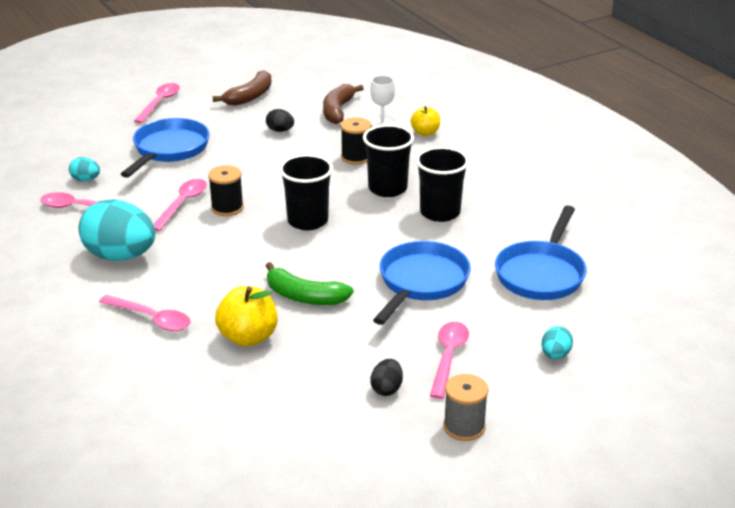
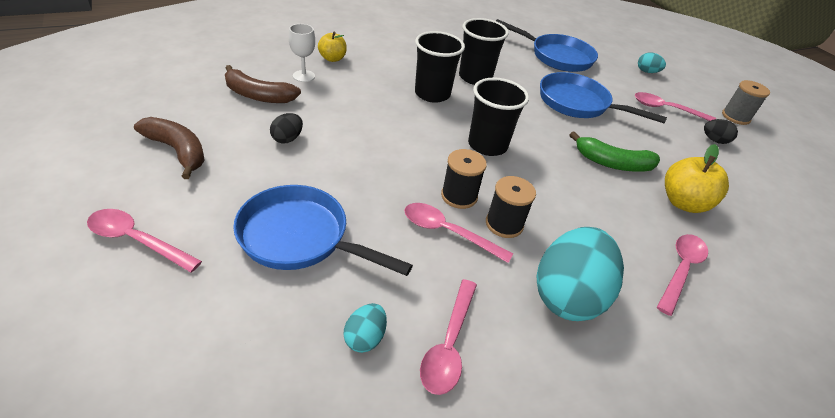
camera: 90 degrees left, 10 degrees up
(304, 296) = (612, 163): green banana -> green banana turned 75 degrees clockwise
(356, 157) = (368, 101): black spool -> black spool (504, 224)

